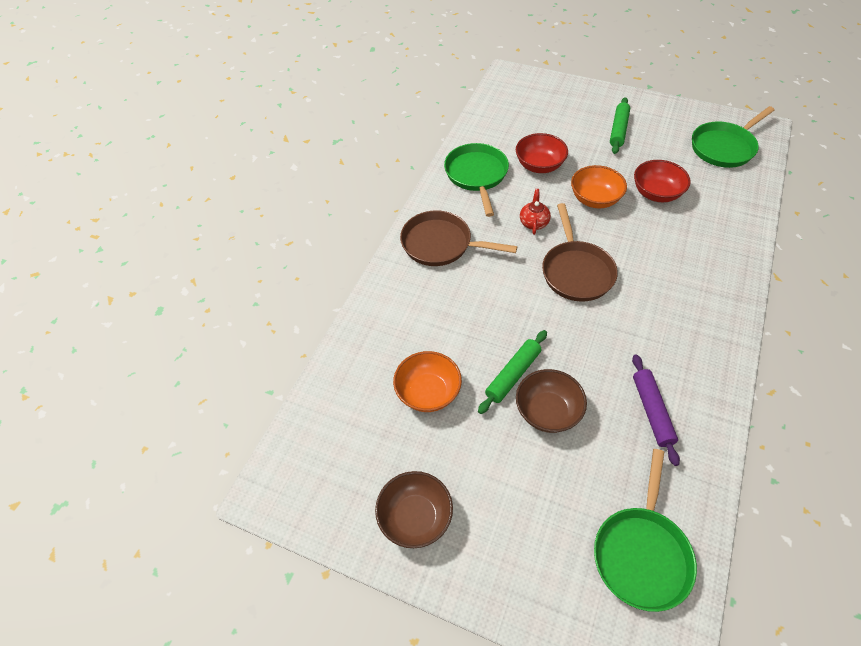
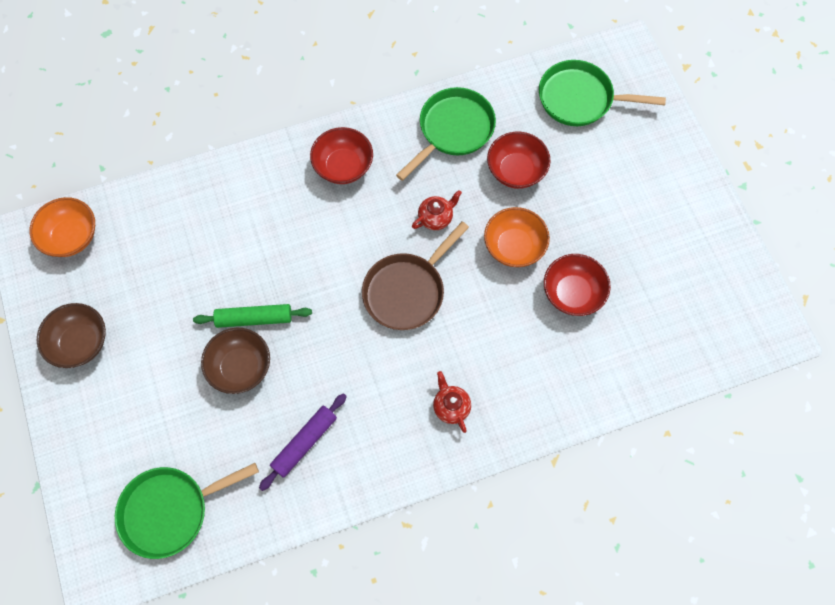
camera: 45 degrees right, 15 degrees up
(428, 392) = (187, 272): orange bowl -> orange bowl (71, 237)
(441, 244) = (343, 166): brown pan -> red bowl
(618, 130) = (637, 203): green rolling pin -> none
(692, 304) = (451, 406): none -> red teapot
(724, 147) = (706, 314): green pan -> green pan (580, 99)

